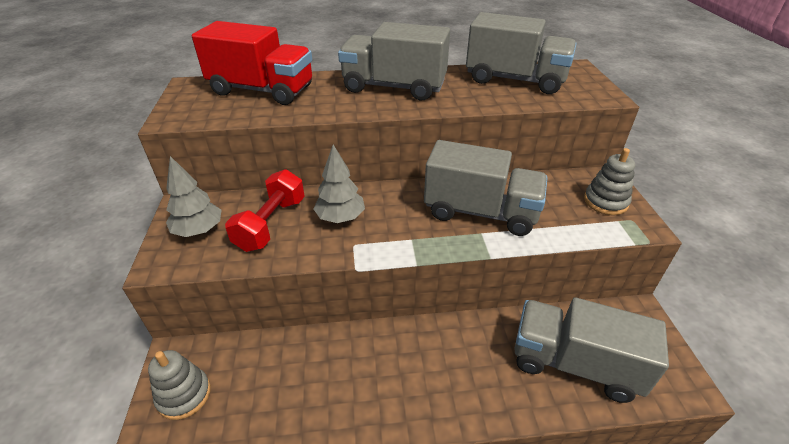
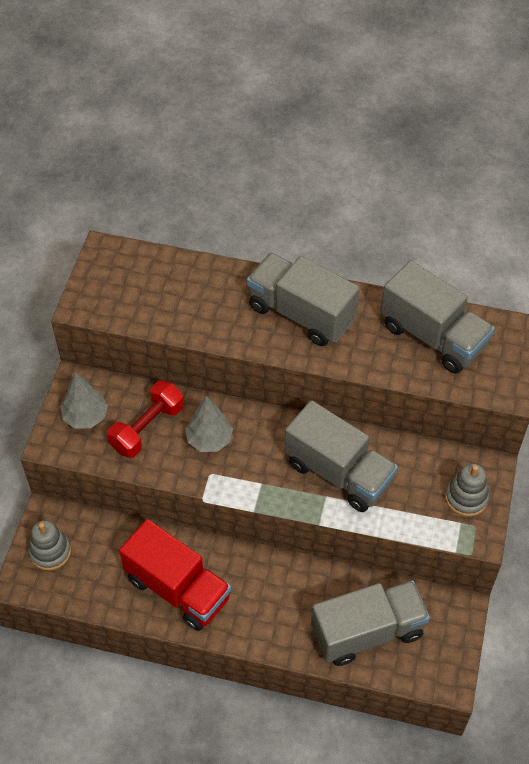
camera: 20 degrees right, 15 degrees up
(262, 90) = (171, 282): red truck -> red truck (178, 588)
(574, 364) = (367, 631): grey truck -> grey truck turned 120 degrees clockwise

